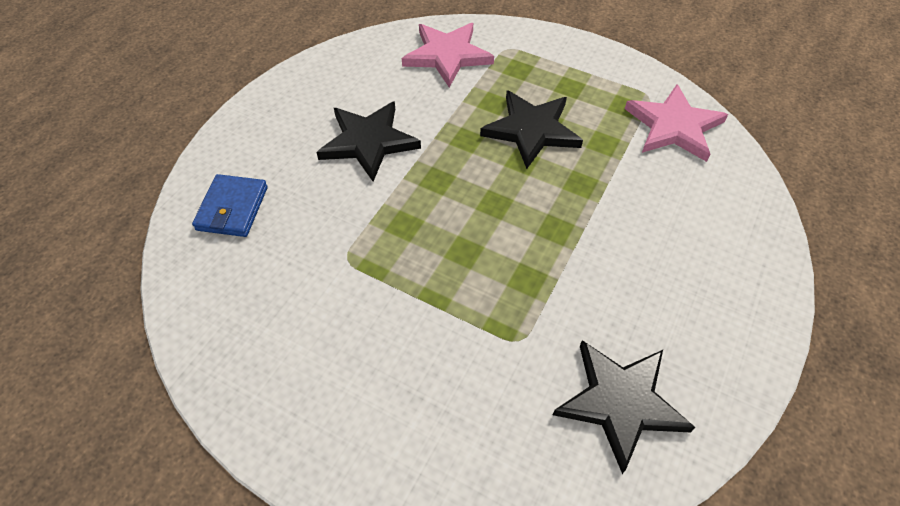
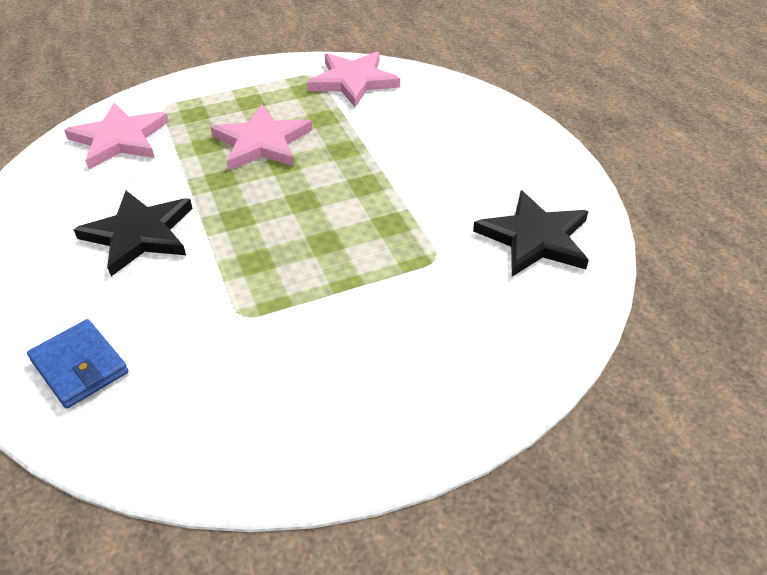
camera: 50 degrees left, 10 degrees down
(531, 130) = (262, 142): black star -> pink star

